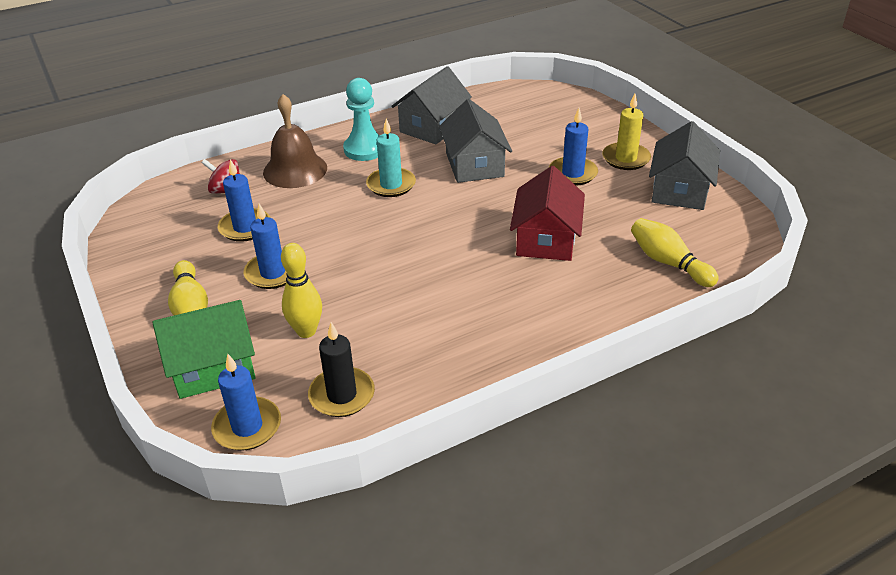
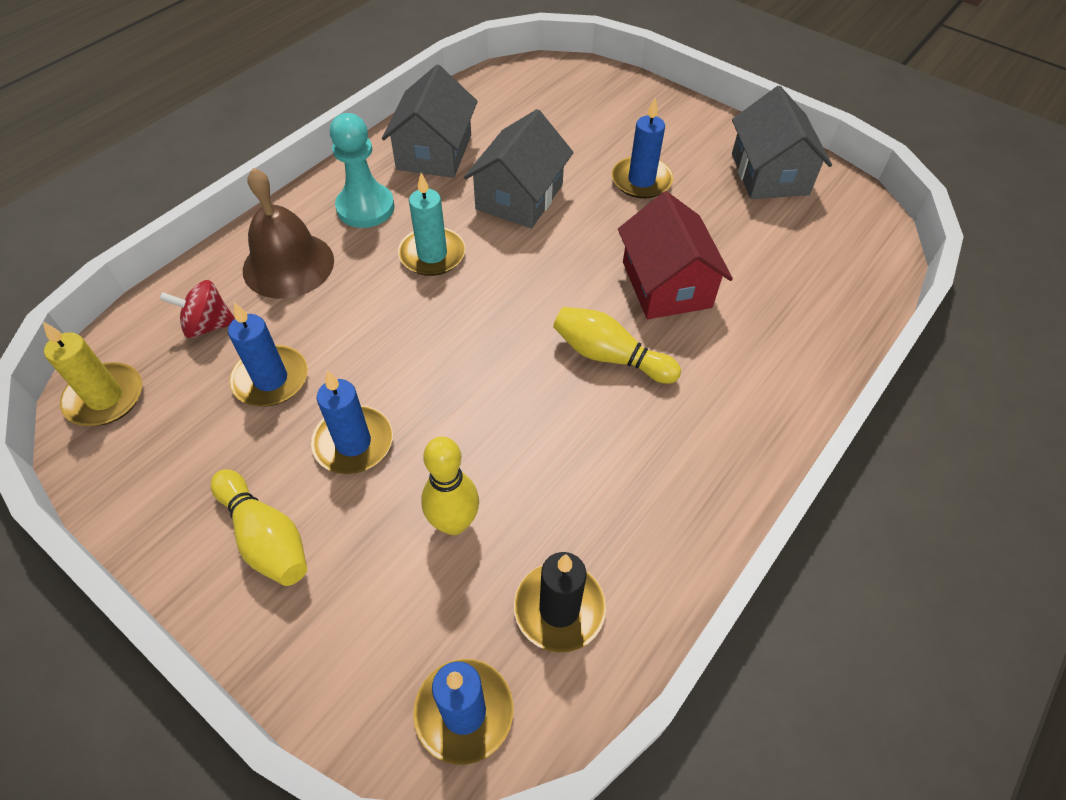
camera: 25 degrees left, 15 degrees up
(213, 367) = (359, 630): green house -> none
(474, 165) = (519, 197): grey house -> grey house turned 60 degrees clockwise
(626, 158) = (687, 144): yellow candle -> yellow candle (105, 397)
(668, 262) = (816, 278): yellow bowling pin -> yellow bowling pin (609, 356)

